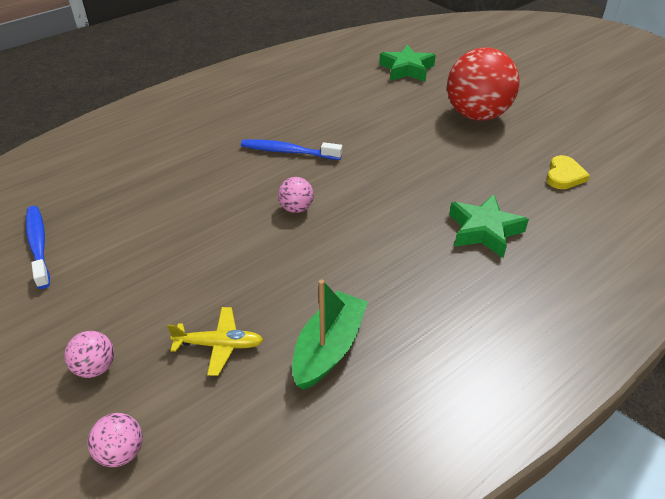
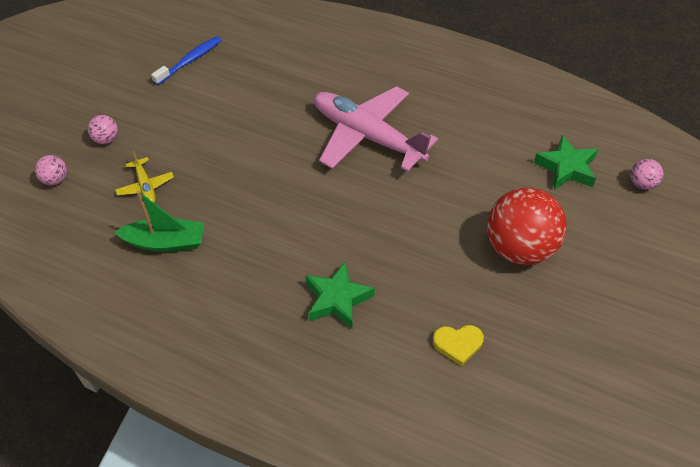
camera: 65 degrees right, 10 degrees up
(288, 152) = (367, 136): blue toothbrush -> pink plane
(296, 208) = (298, 170): pink ball -> pink ball (642, 184)

